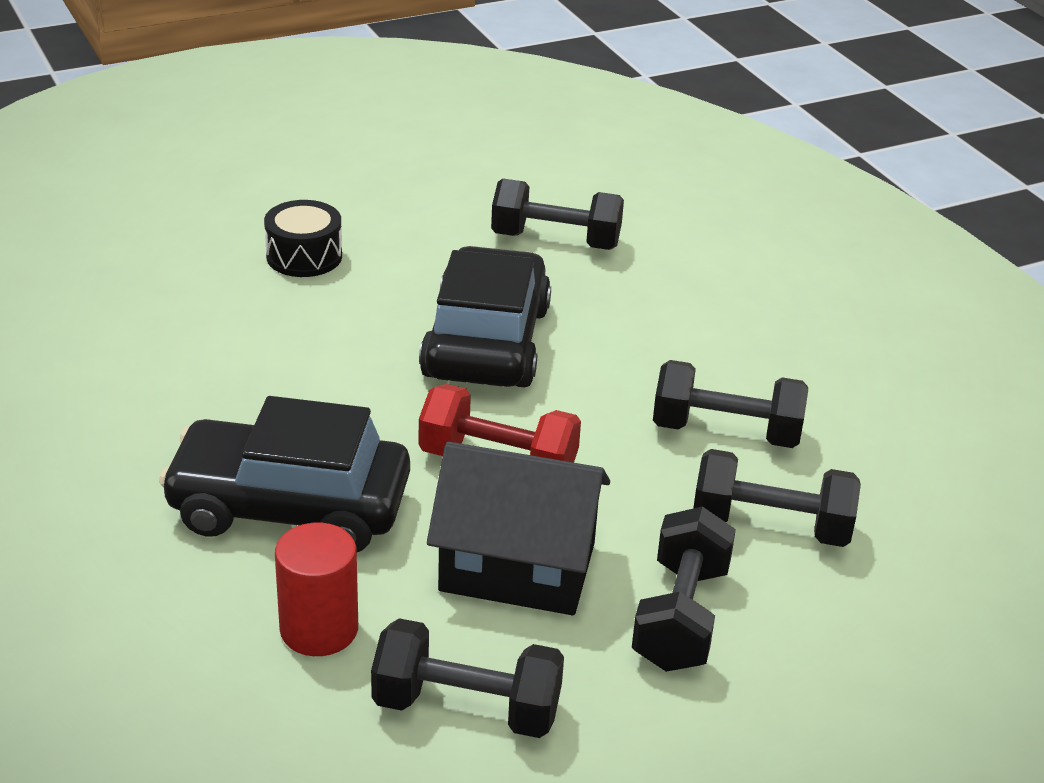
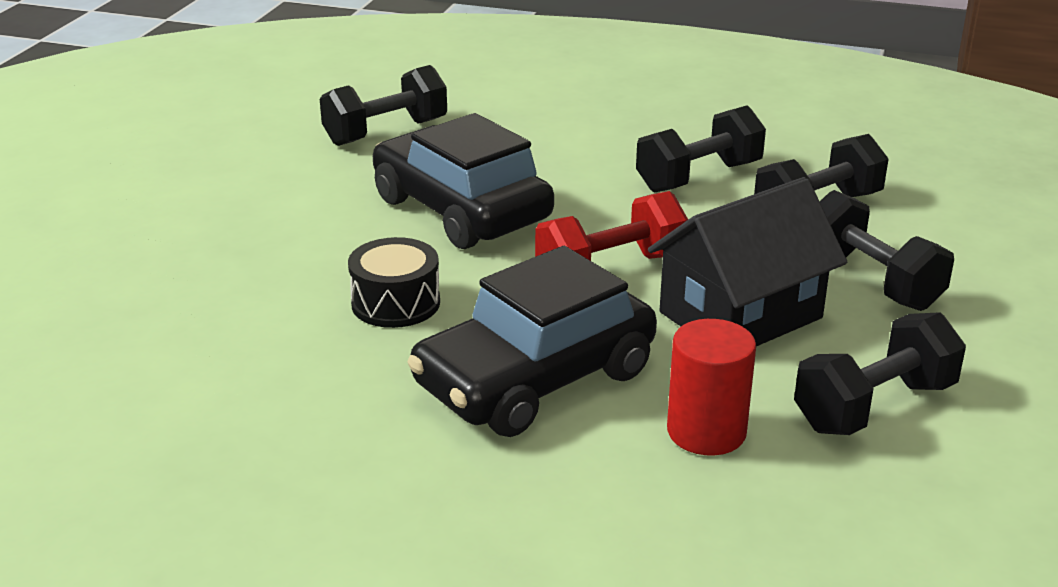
camera: 45 degrees left, 5 degrees down
(304, 256) = (216, 230): black drum -> black drum (395, 303)

